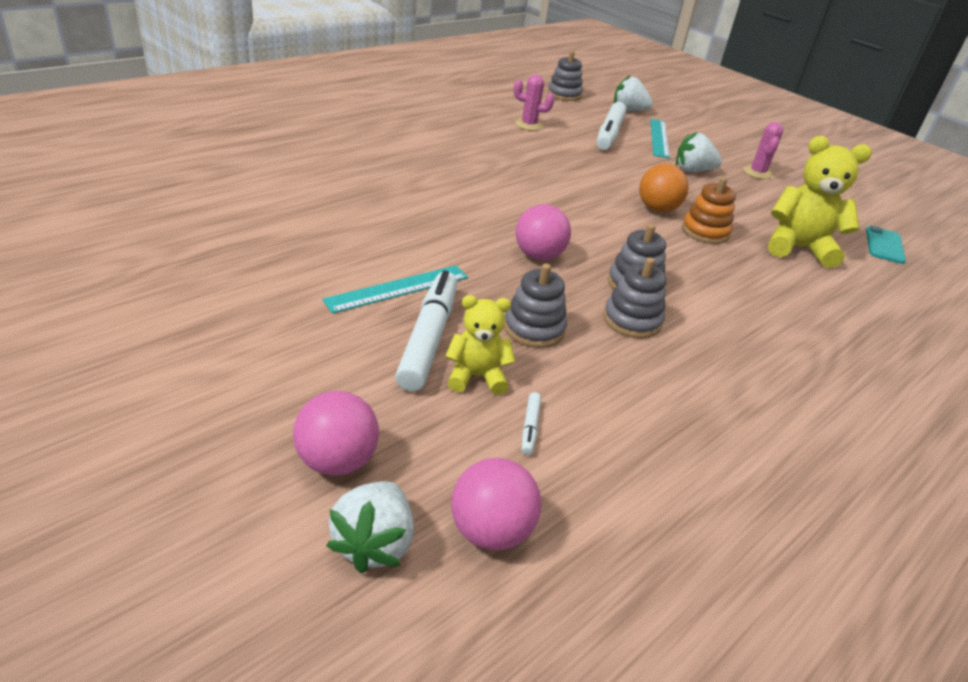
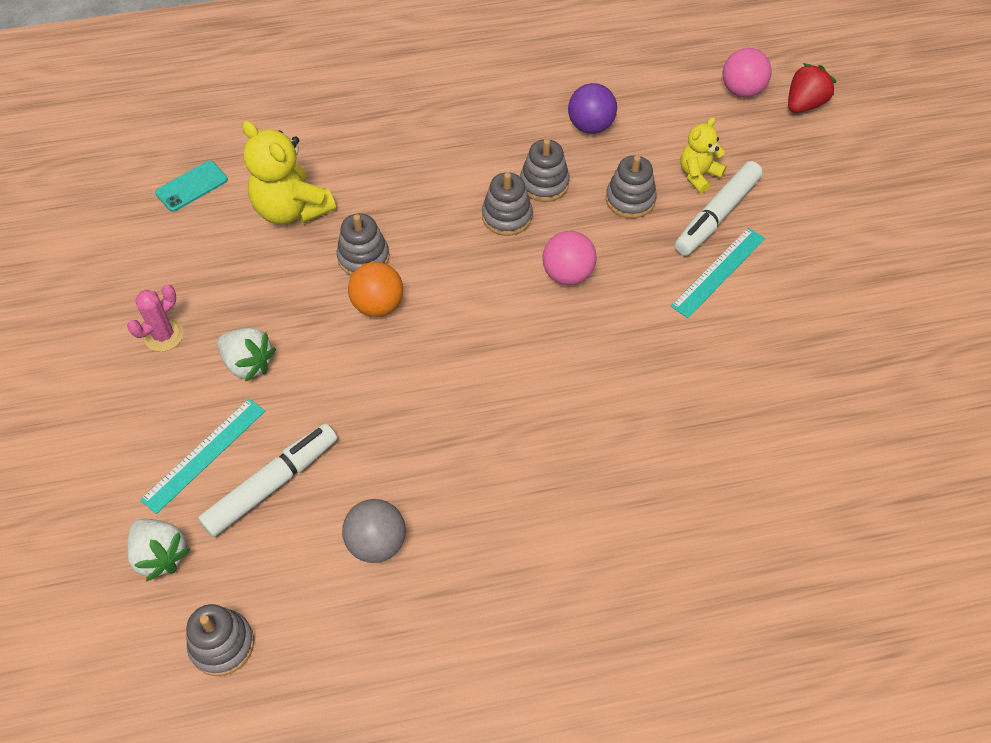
camera: 145 degrees left, 20 degrees up
(337, 461) = (811, 149): pink ball -> none
(374, 543) = (804, 104): white strawberry -> red strawberry
(398, 288) = (718, 272): turquoise ruler -> turquoise ruler turned 45 degrees counterclockwise
(476, 376) = (698, 175): yellow teddy bear -> yellow teddy bear turned 105 degrees clockwise
(529, 125) = (377, 543): pink cactus -> grey ball
(530, 427) = (685, 132): white marker -> none
(647, 397) = (590, 126): none -> purple ball
(705, 232) = (363, 257): orange stacking toy -> grey stacking toy

